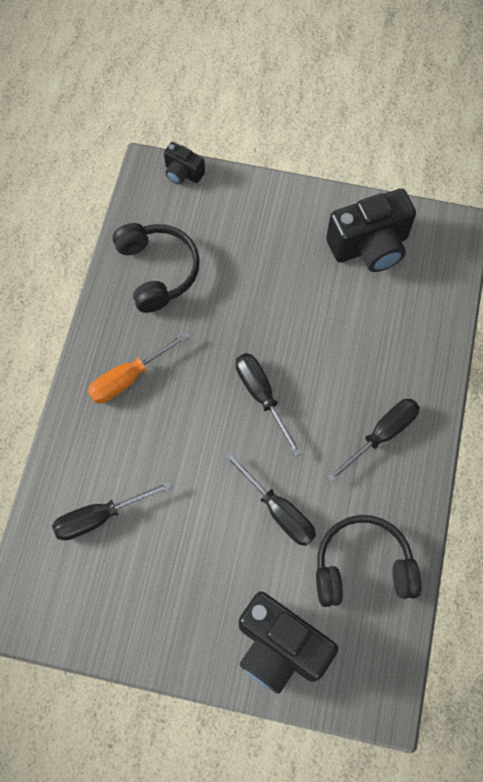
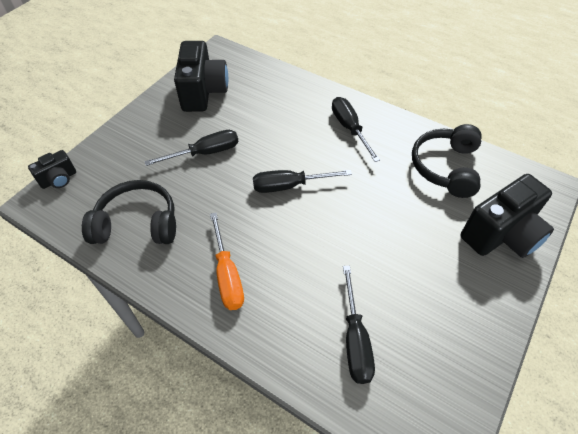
camera: 70 degrees left, 15 degrees down
(278, 510) = (388, 203): black screwdriver -> black screwdriver (205, 153)

